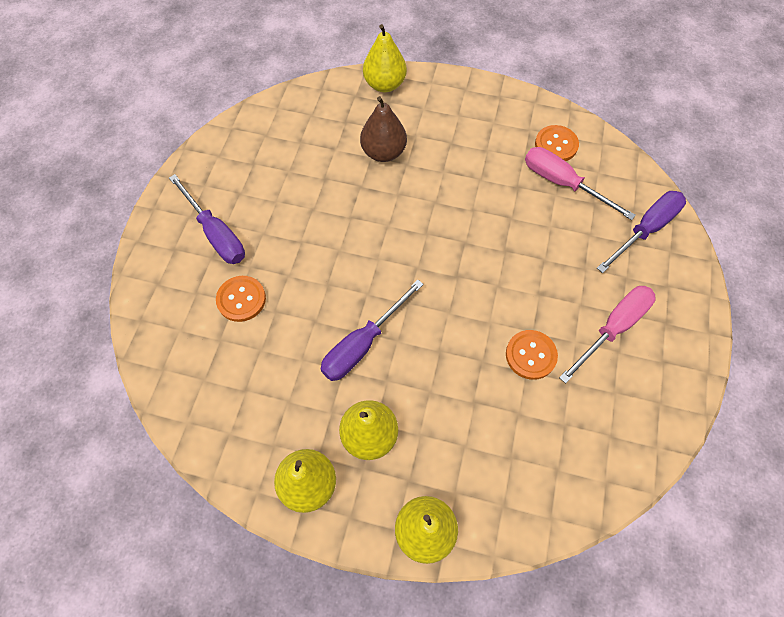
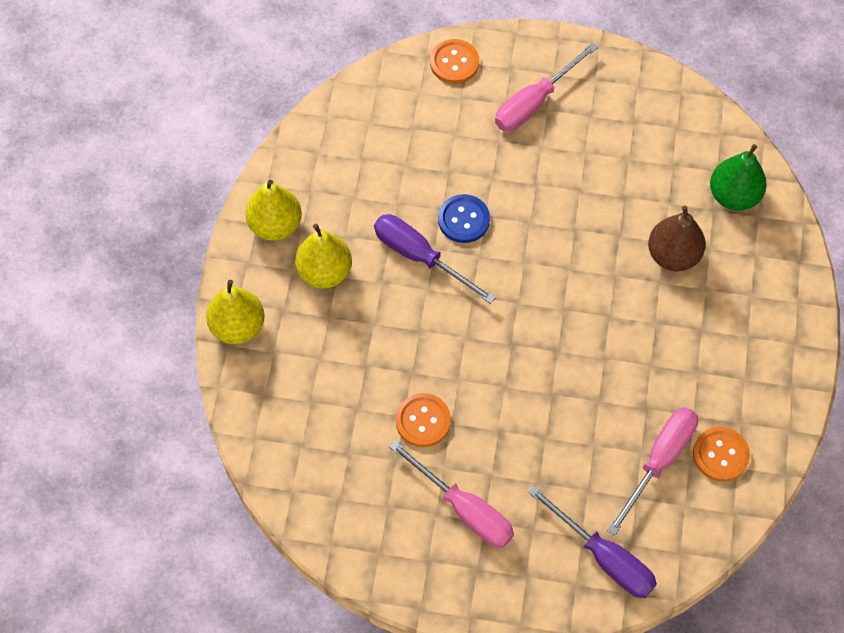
camera: 85 degrees right, 0 degrees up
(216, 234) = (534, 102): purple screwdriver -> pink screwdriver
(241, 299) = (459, 139): orange button -> orange button (454, 62)
(328, 303) = (463, 220): none -> blue button
(335, 107) = (733, 196): none -> green pear
(384, 84) = (783, 247): yellow pear -> none

